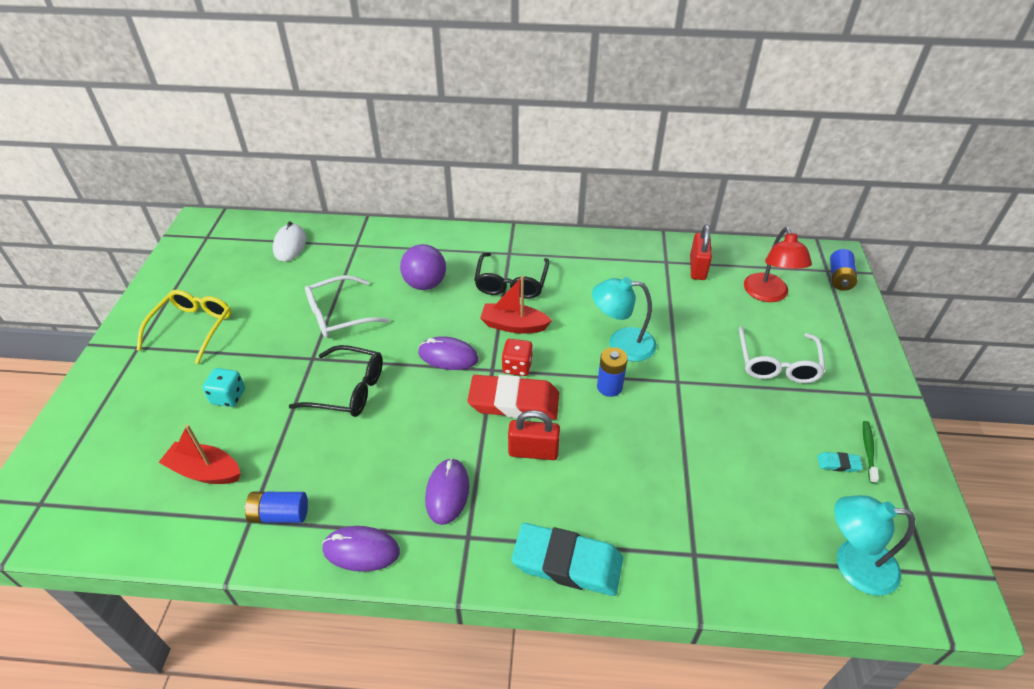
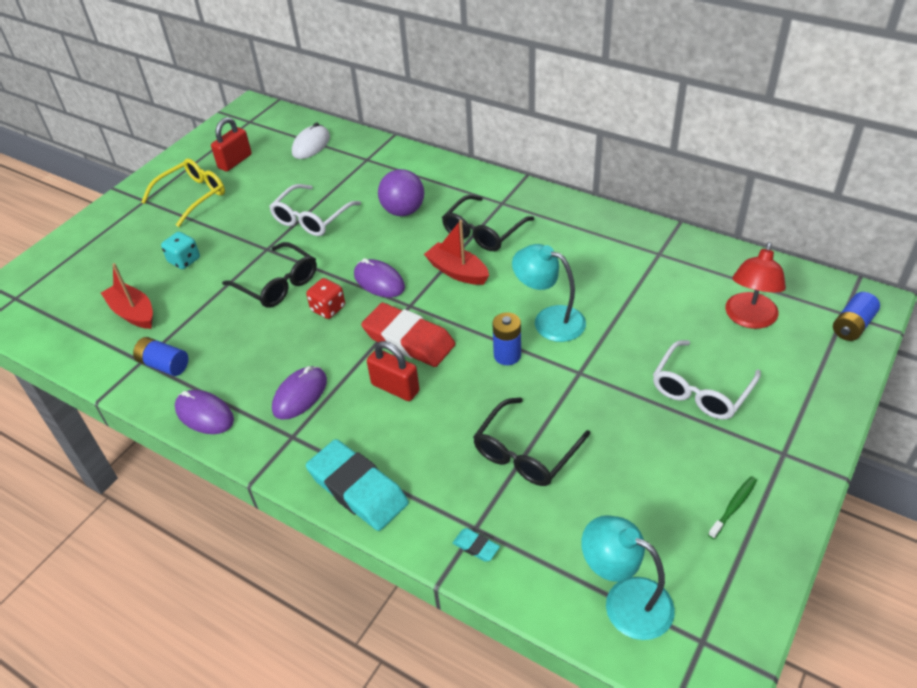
camera: 30 degrees right, 0 degrees up
(339, 315) = (312, 218): white glasses -> white glasses turned 60 degrees counterclockwise
(517, 367) = (434, 310): red dice -> red dice (328, 309)
(686, 467) = (526, 452): none -> black glasses
(697, 268) = (689, 269): red padlock -> red padlock (235, 161)
(838, 464) = (688, 506): turquoise eraser -> turquoise eraser (476, 547)

